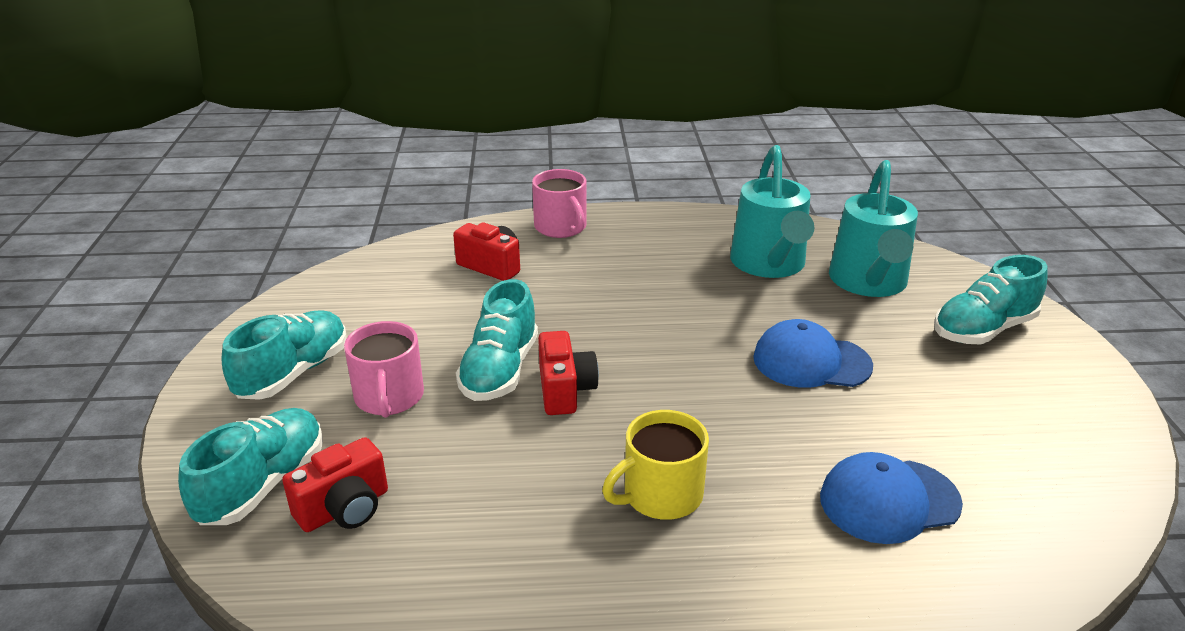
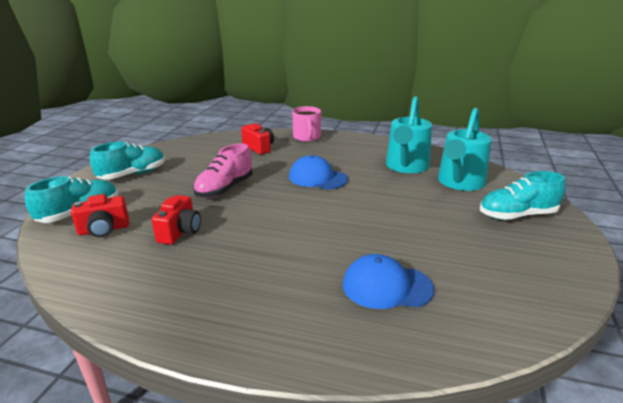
camera: 20 degrees right, 5 degrees down
(389, 397) = (164, 190): pink mug -> none
(500, 370) = (225, 189): turquoise shoe -> pink shoe
(565, 390) = (249, 202): red camera -> red camera (180, 232)
(660, 495) = (257, 256): yellow mug -> none
(811, 362) = (394, 213): blue cap -> blue cap (317, 178)

